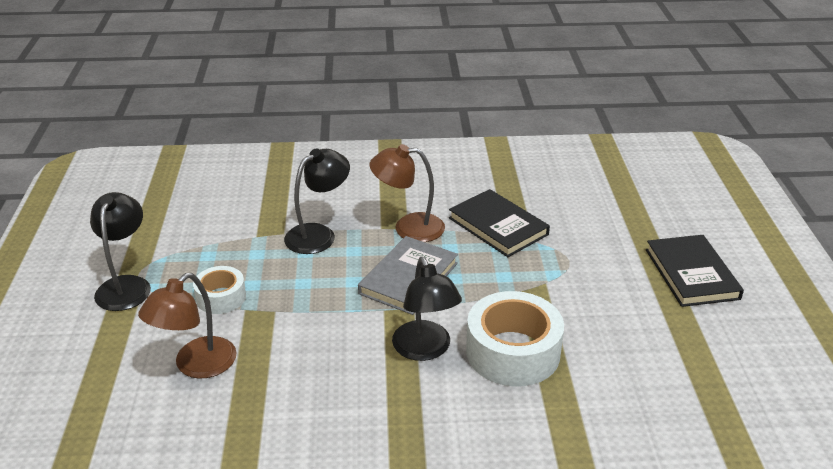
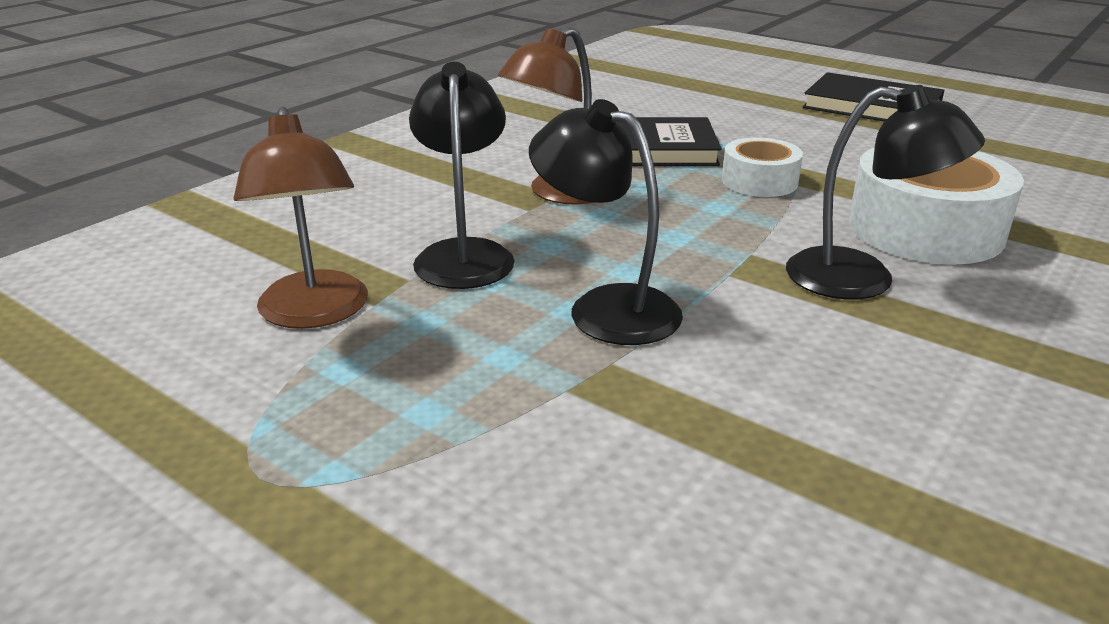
camera: 50 degrees left, 5 degrees down
(126, 285) = (271, 508): black lamp -> black lamp (606, 307)
(196, 366) = (678, 511): brown lamp -> brown lamp (315, 313)
(221, 297) = (496, 402): white tape -> white tape (759, 181)
(408, 278) = (678, 233): grey book -> none

